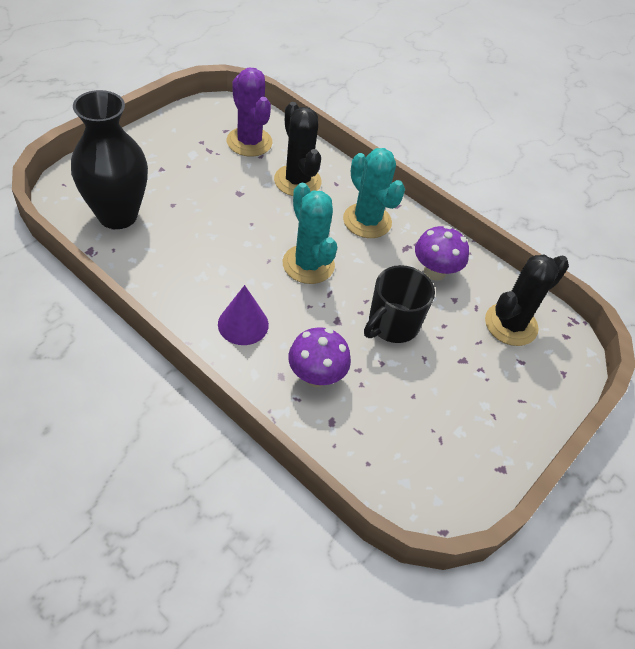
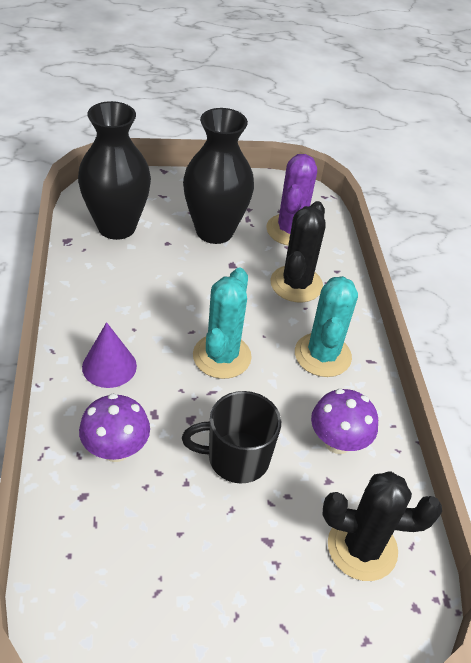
camera: 45 degrees right, 5 degrees down
(197, 174) = (214, 231): none -> black vase

